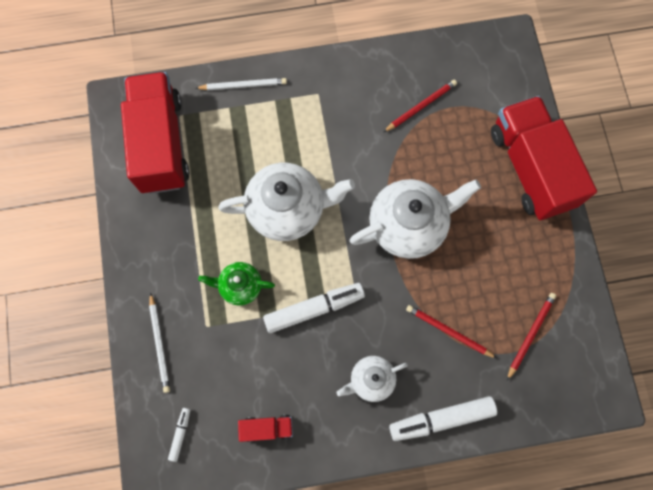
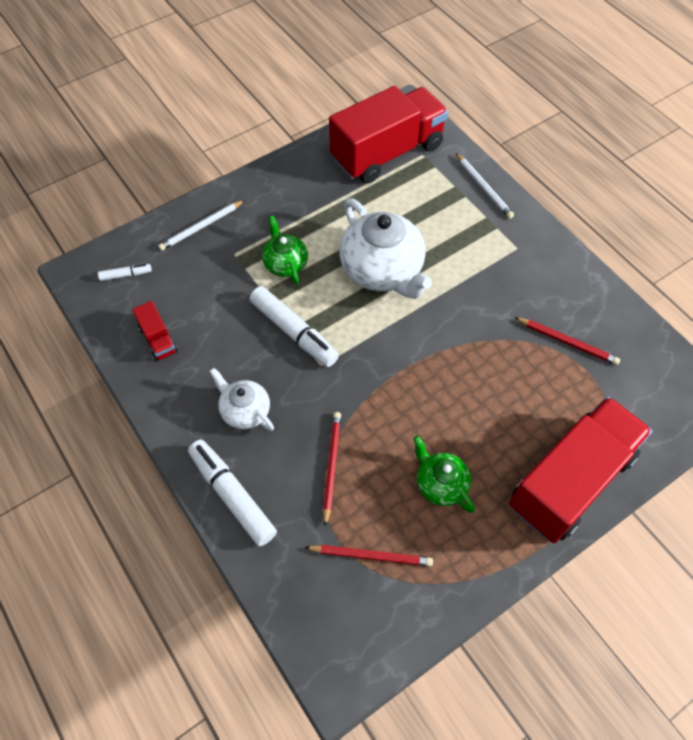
camera: 65 degrees right, 15 degrees down
(408, 225) = (428, 381): white teapot -> none
(496, 258) = (440, 484): none -> green teapot

